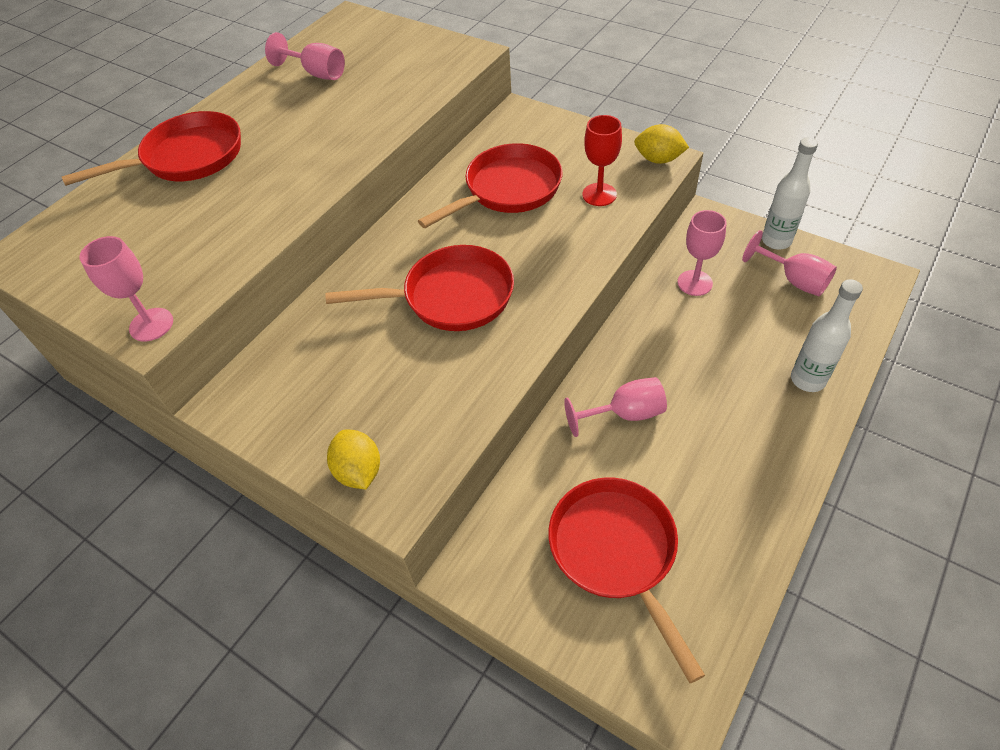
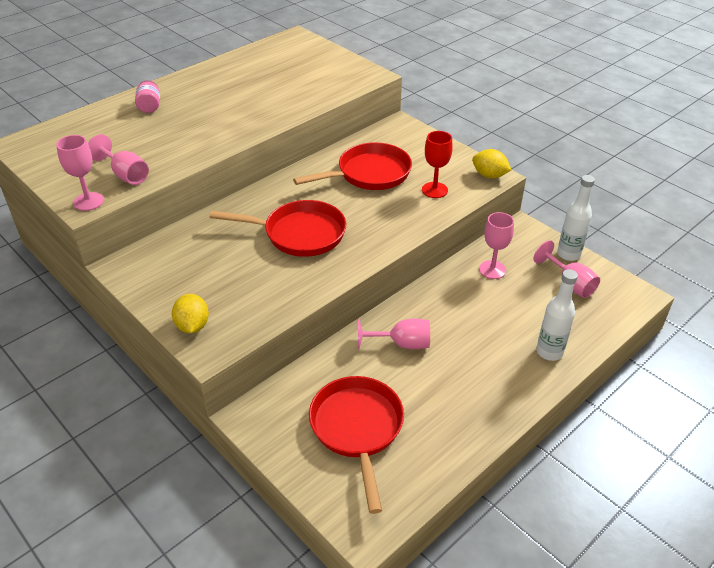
camera: 10 degrees right, 10 degrees down
(187, 158) = (149, 106): red pan -> pink jar
(317, 73) = (258, 69): pink goblet -> pink goblet (125, 175)

